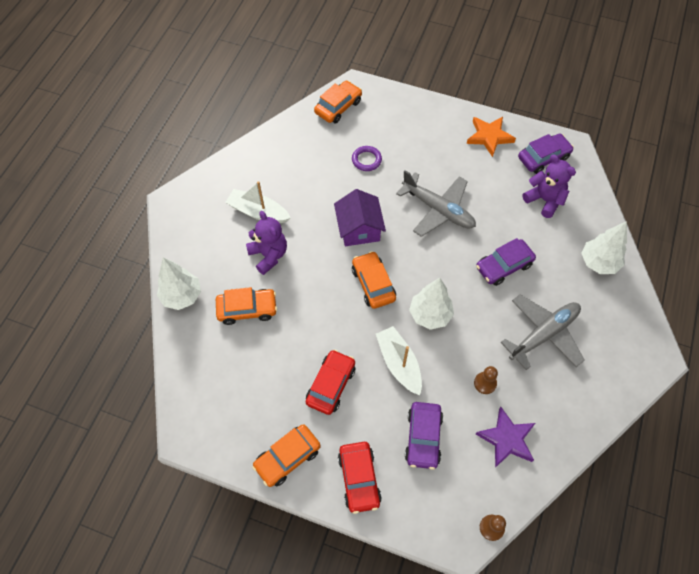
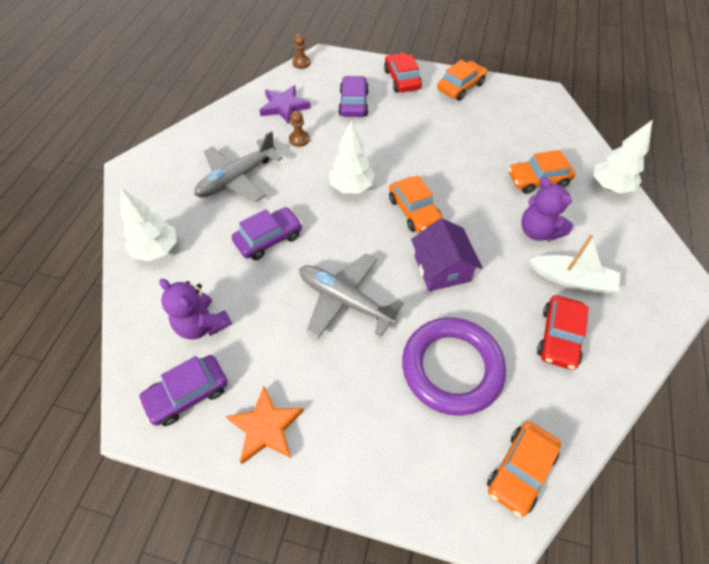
camera: 175 degrees right, 5 degrees down
(331, 385) = (438, 130): red car -> red car (559, 337)
(366, 160) = (451, 368): purple ring -> purple ring, size x2.29
(399, 363) = (379, 148): white boat -> none

